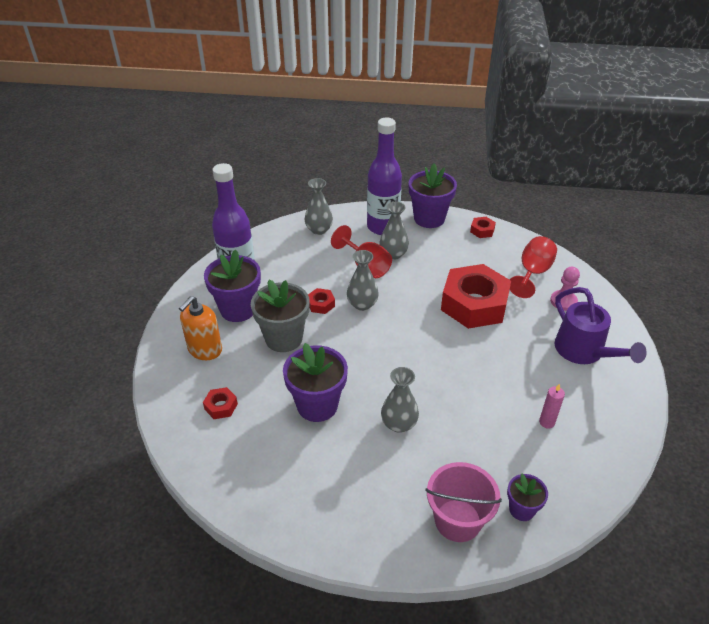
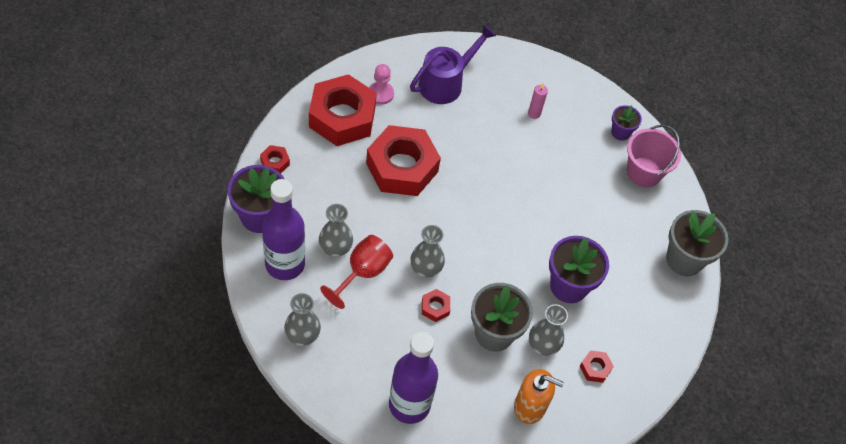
camera: 110 degrees left, 15 degrees up
(238, 309) = (463, 390): purple flower pot -> none
(323, 530) = (684, 260): none -> grey flower pot
(399, 424) = (569, 219): grey vase -> grey vase (543, 344)
(532, 273) = (342, 117): red goblet -> red nut

